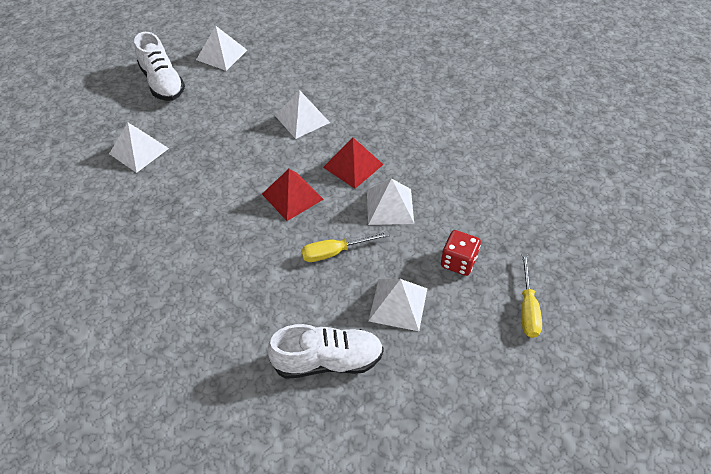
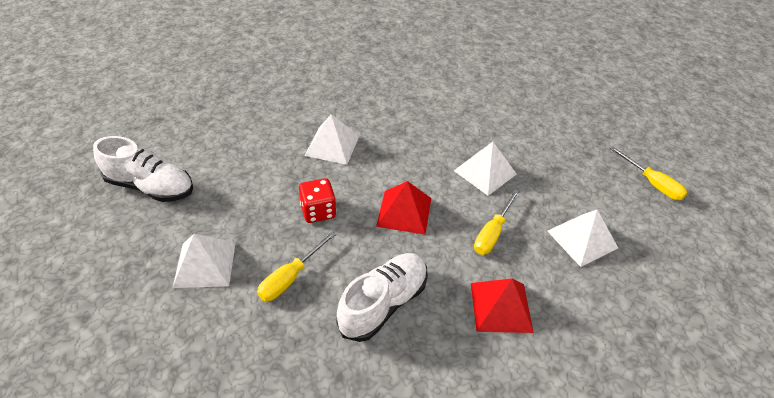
camera: 45 degrees left, 5 degrees down
(173, 191) = (290, 277): none -> yellow screwdriver
(221, 55) = (185, 130): white pyramid -> none
(328, 361) = (595, 319): white shoe -> white shoe (383, 303)
(353, 165) = (420, 158): red pyramid -> red pyramid (501, 307)
(458, 262) = (577, 181): red dice -> red dice (318, 211)

